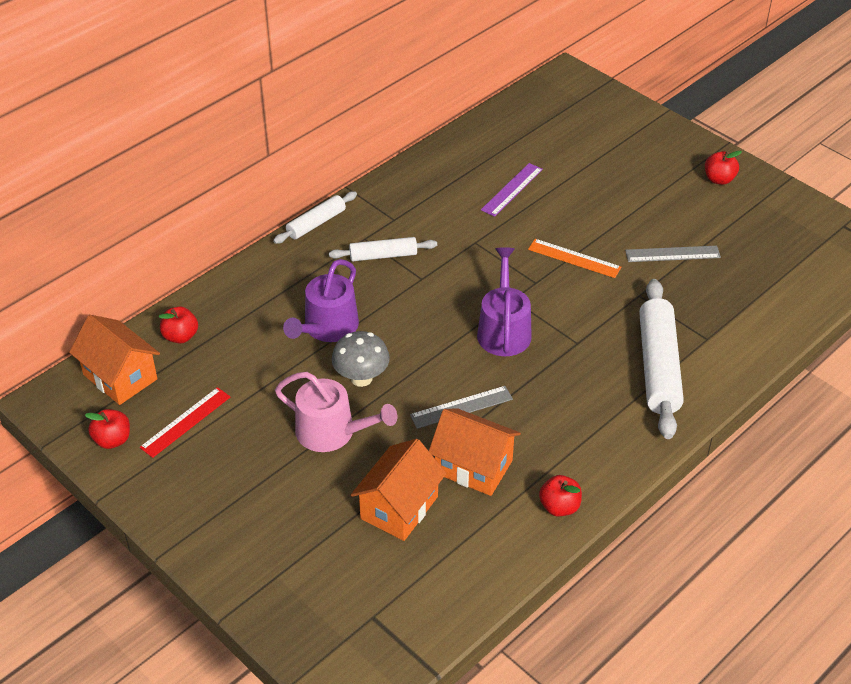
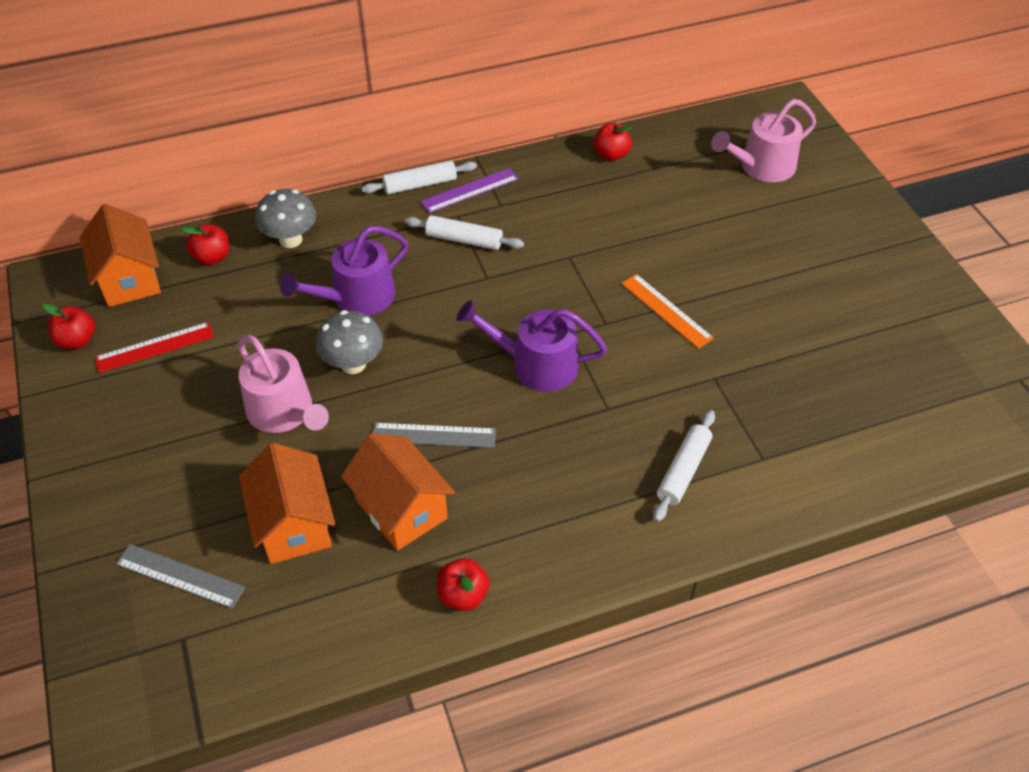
camera: 25 degrees right, 5 degrees up
(238, 301) = (290, 240): none -> grey mushroom
(399, 507) = (293, 524): orange house -> orange house turned 75 degrees counterclockwise
(504, 330) = (536, 365): purple watering can -> purple watering can turned 105 degrees counterclockwise
(512, 189) = (646, 212): purple ruler -> purple ruler (470, 190)
(577, 128) = (762, 166): none -> pink watering can
(658, 366) = (683, 471): white rolling pin -> white rolling pin, size x0.56
(672, 254) = (783, 343): grey ruler -> grey ruler (180, 576)
(719, 179) = (894, 274): red apple -> red apple (611, 155)

